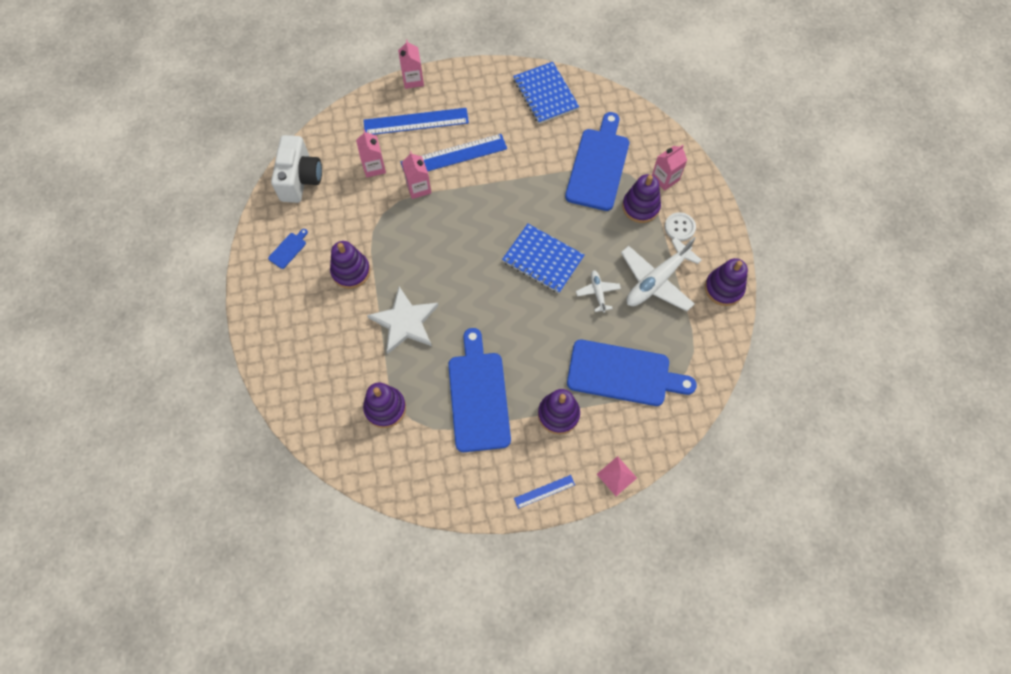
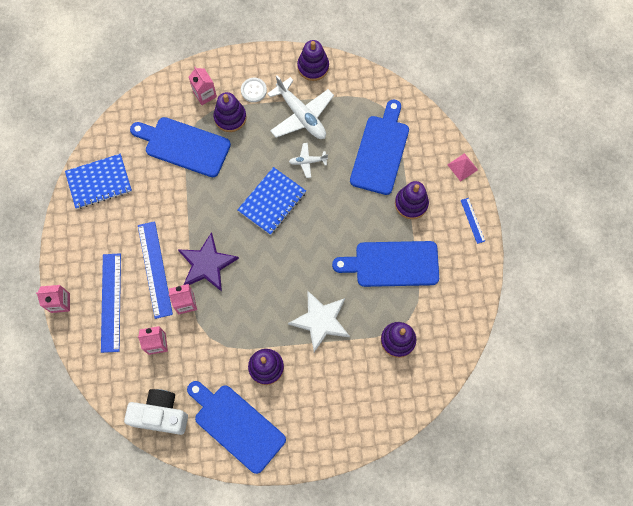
camera: 85 degrees left, 5 degrees up
(288, 249) = (237, 425): blue cutting board -> blue cutting board, size x2.48
(463, 202) = (207, 264): none -> purple star

